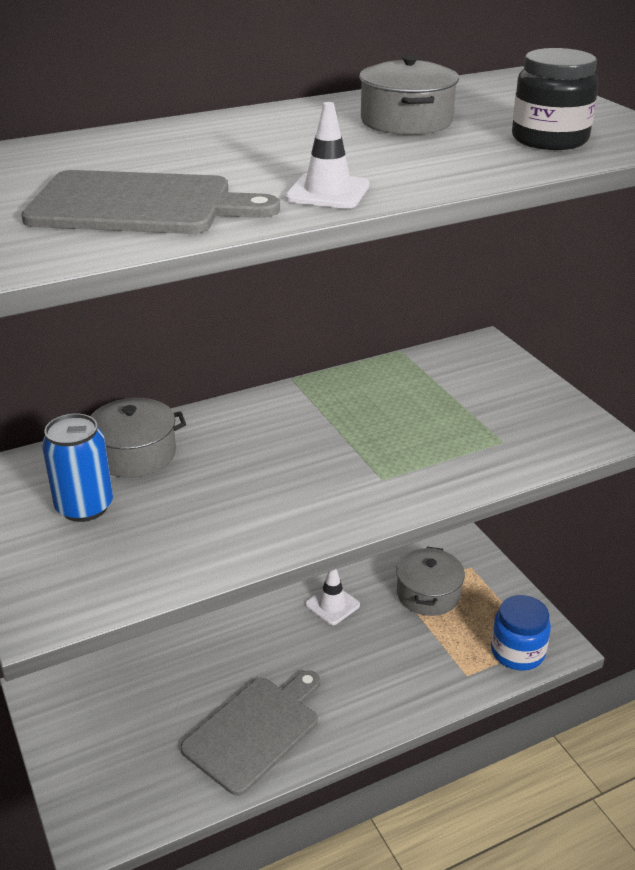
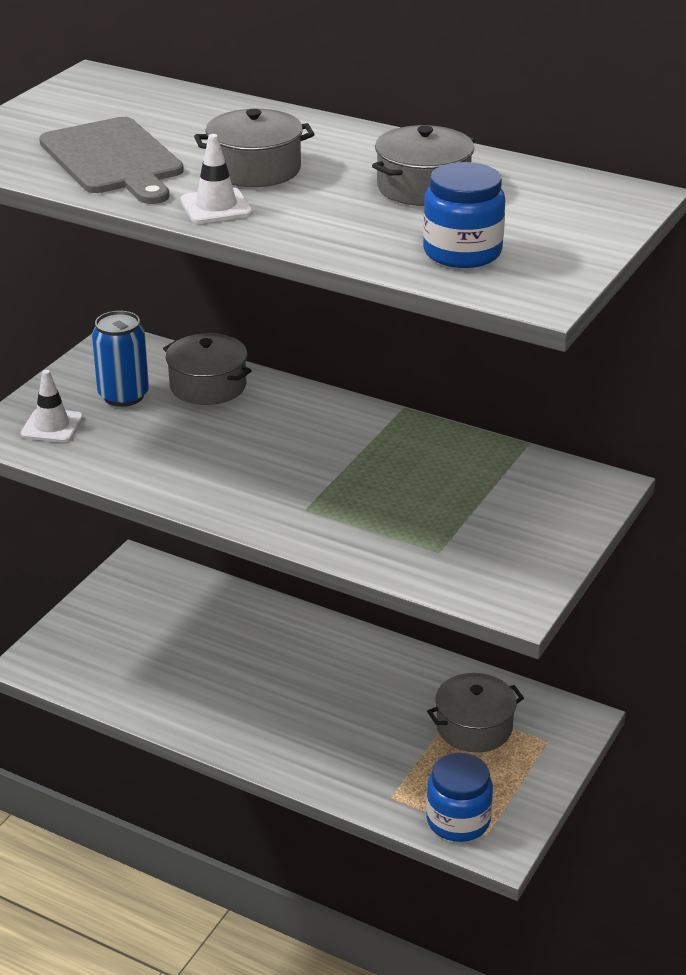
camera: 55 degrees right, 0 degrees up
(255, 731) = (201, 696): grey cutting board -> none
(270, 160) = (255, 169): none -> grey pot
(332, 605) = (391, 672): white traffic cone -> white traffic cone (52, 426)
(549, 139) = (462, 252): black jar -> blue jar

